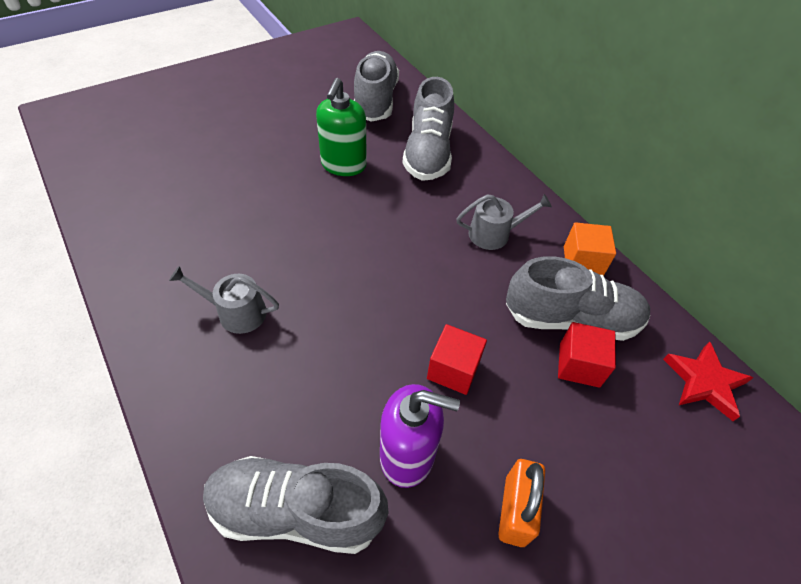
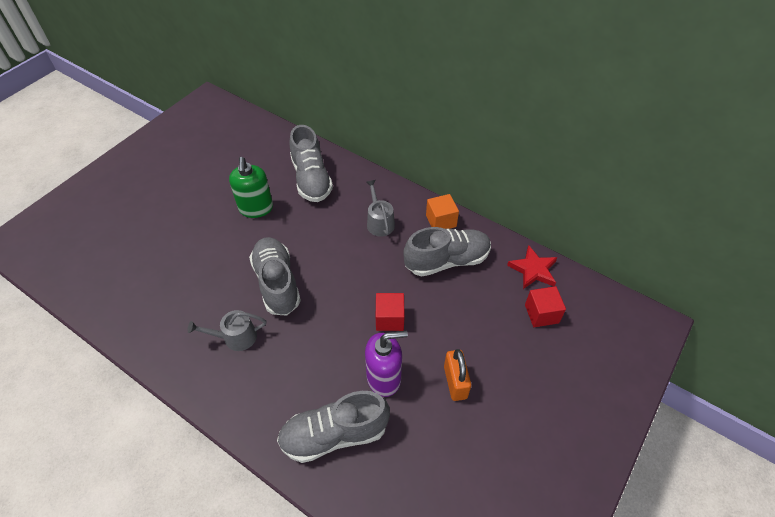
camera: 20 degrees left, 0 degrees up
(375, 100) = (255, 150): grey shoe -> grey shoe (277, 283)
(494, 234) = (379, 222): grey watering can -> grey watering can turned 75 degrees counterclockwise
(579, 365) = (461, 287): red cube -> red cube (541, 314)

